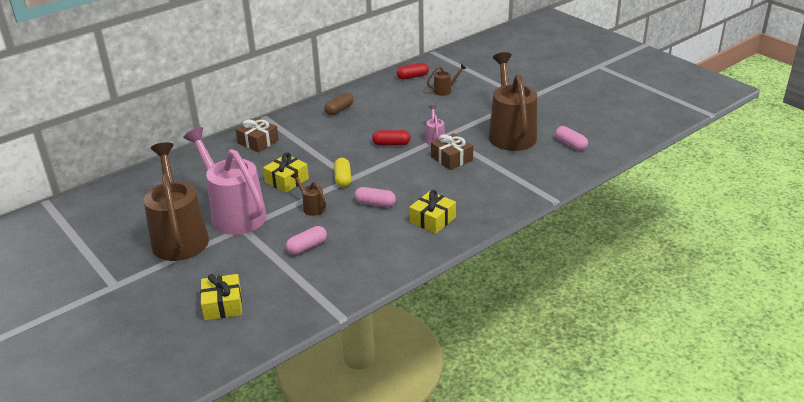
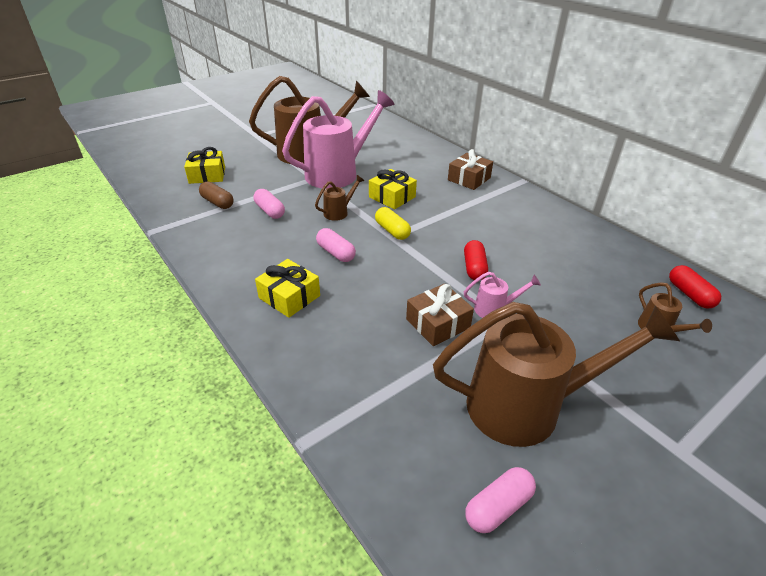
camera: 90 degrees right, 5 degrees up
(339, 110) = (555, 228): brown capsule -> brown capsule (217, 202)
(343, 178) = (392, 231): yellow capsule -> yellow capsule turned 60 degrees clockwise
(375, 203) = (335, 253): pink capsule -> pink capsule turned 60 degrees counterclockwise

